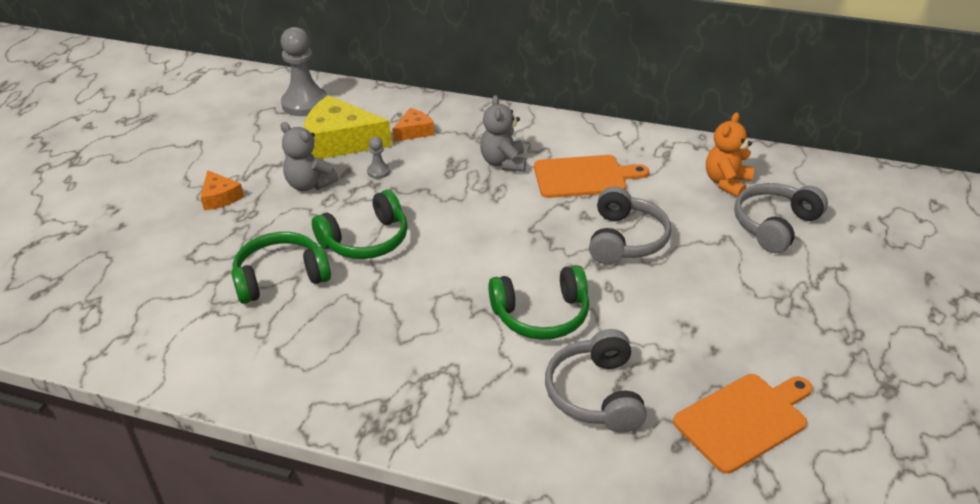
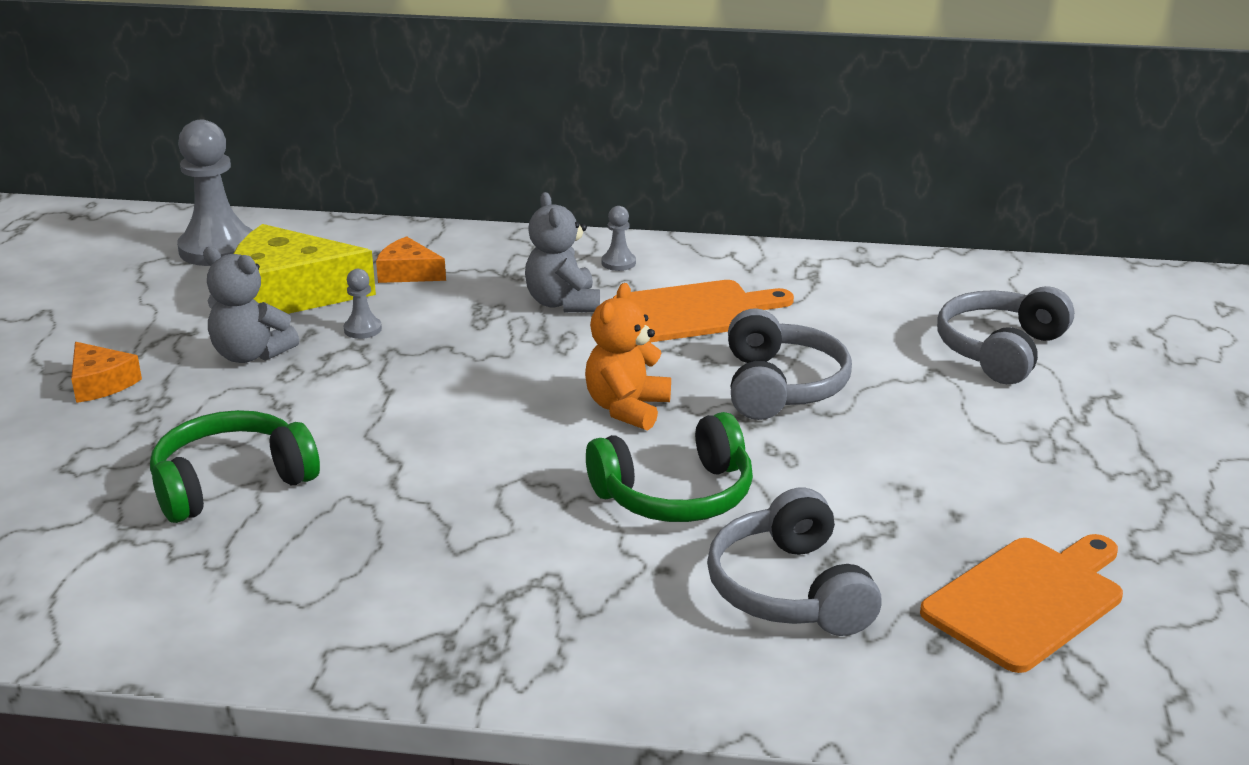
camera: 10 degrees left, 10 degrees down
(366, 240) = (364, 421): green headphones -> none
(414, 131) = (408, 273): orange cheese -> orange cheese turned 105 degrees counterclockwise
(544, 134) = (618, 263): none -> grey pawn
(726, 183) = (914, 303): orange teddy bear -> orange teddy bear (627, 408)

